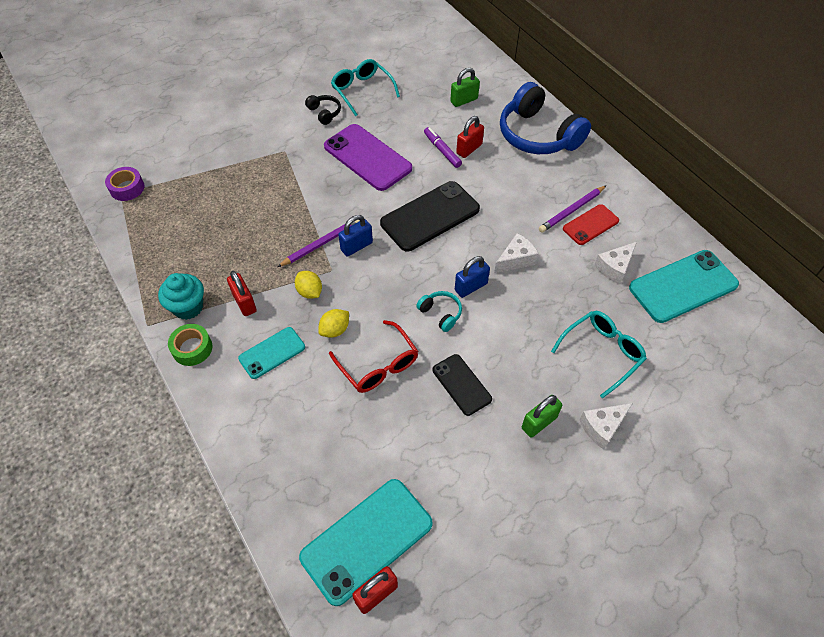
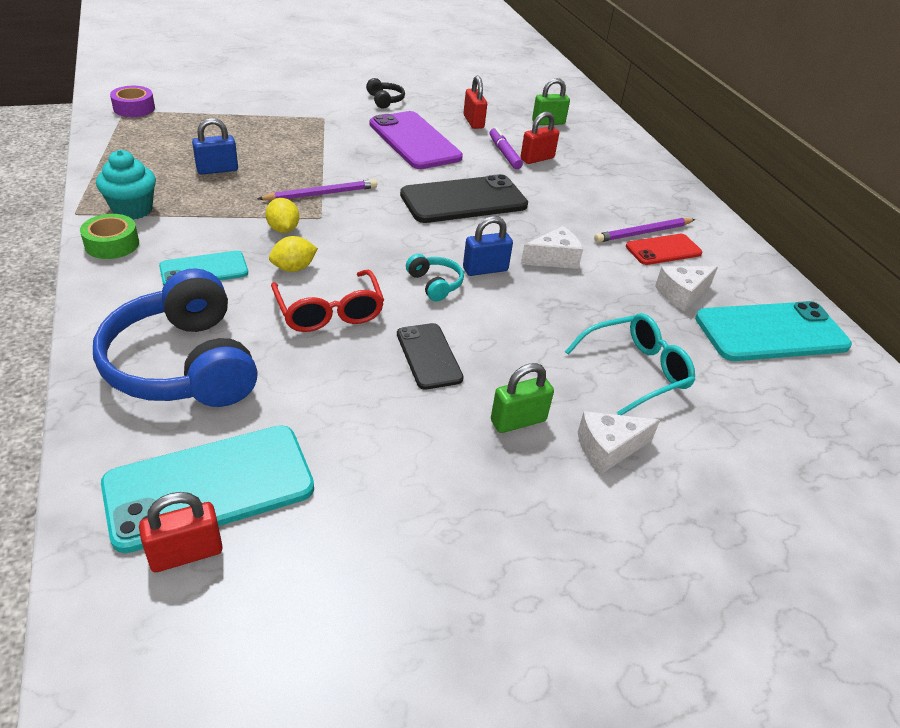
camera: 10 degrees right, 15 degrees down
(244, 303) = (200, 221): red padlock -> red padlock (473, 122)
(356, 246) = (362, 205): blue padlock -> blue padlock (217, 170)
(362, 91) = (436, 94): turquoise glasses -> none
(538, 135) = (625, 165): blue headphones -> blue headphones (184, 365)

